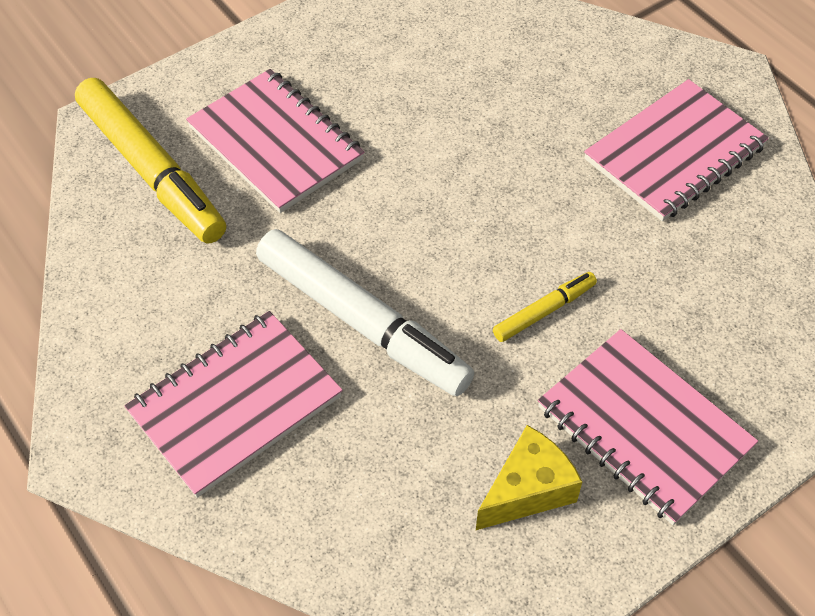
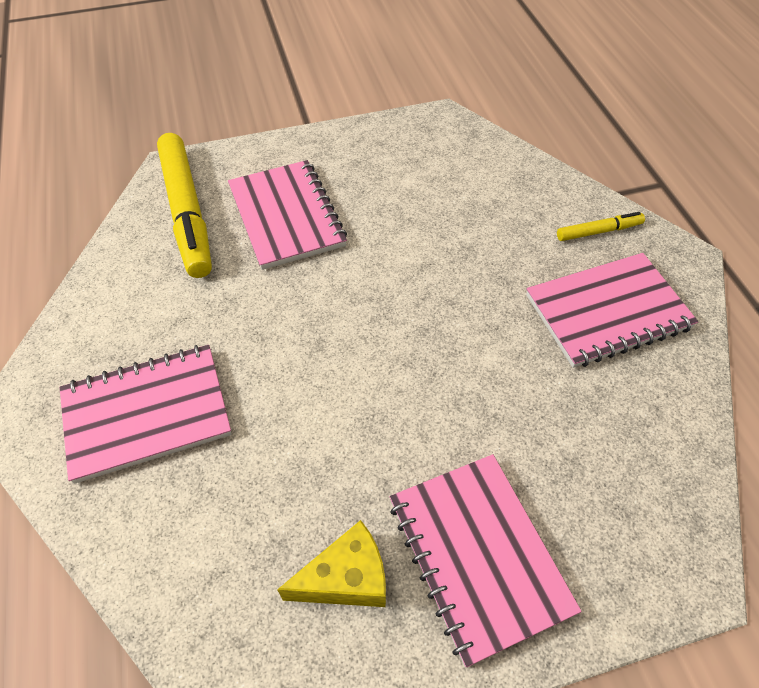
camera: 20 degrees right, 0 degrees up
(362, 322) = (280, 376): white marker -> none
(544, 311) = (435, 415): yellow marker -> yellow marker (598, 231)

